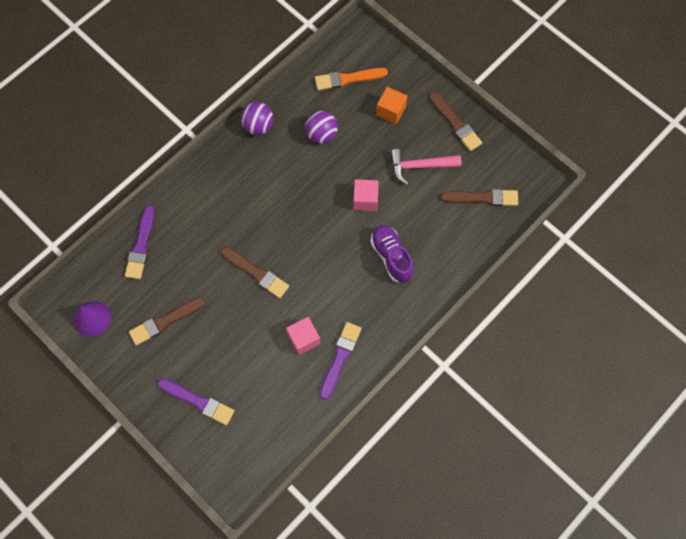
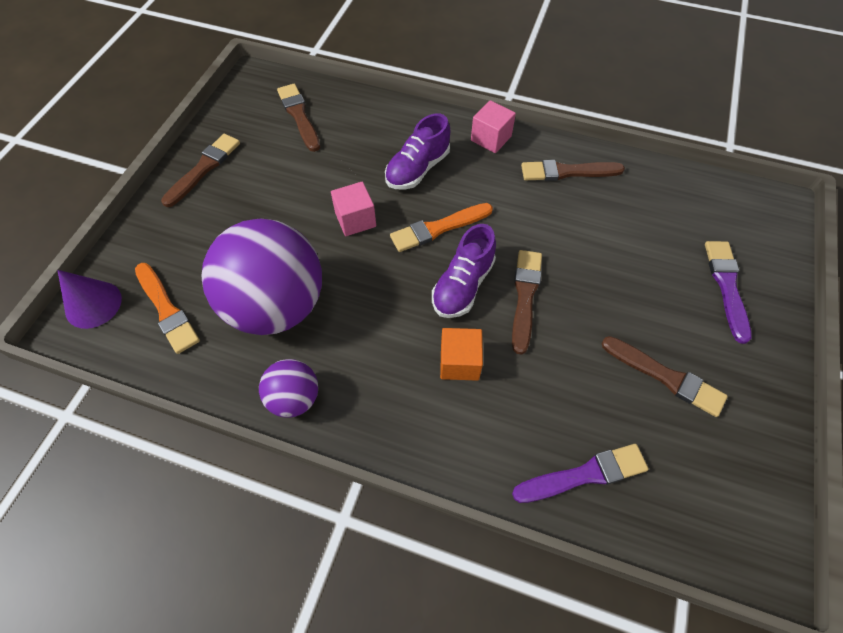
camera: 115 degrees left, 10 degrees down
(92, 318) = (739, 485): purple cone -> purple cone (93, 304)
(283, 241) = (463, 285): none -> purple shoe
(304, 339) = (571, 212): pink cube -> pink cube (491, 138)
(321, 134) = (276, 306): purple ball -> purple ball, size x2.09
(333, 247) = (438, 228): none -> orange brush
(340, 358) = (567, 172): purple brush -> brown brush
(391, 111) = (207, 239): orange cube -> orange cube (459, 362)
(419, 166) = (282, 183): pink hammer -> none

